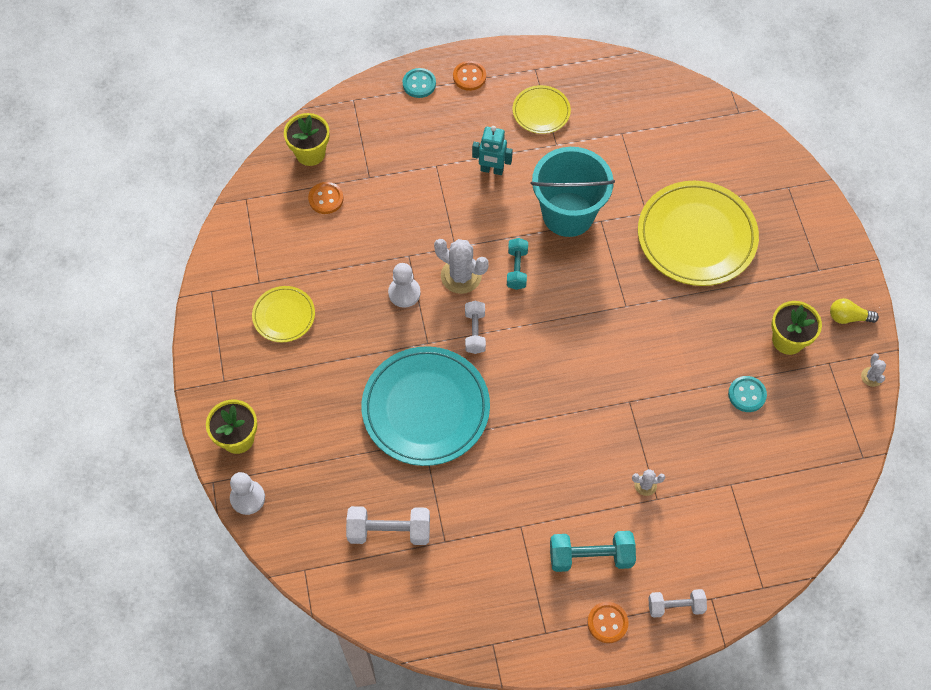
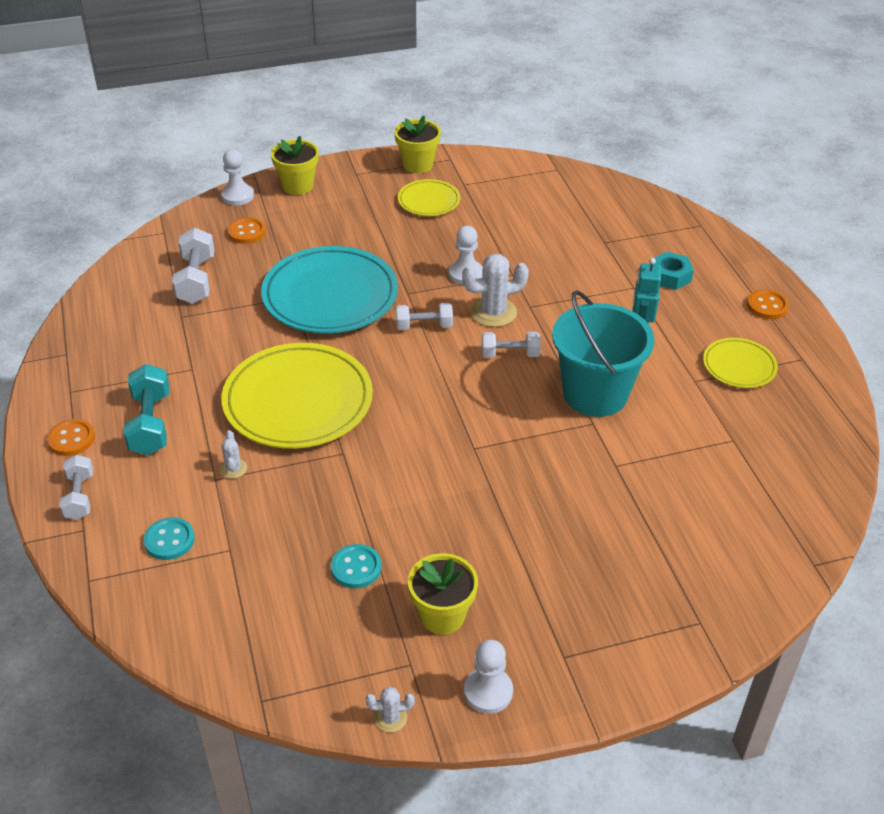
camera: 85 degrees right, 20 degrees down
(310, 153) = (622, 203): yellow flower pot -> yellow flower pot (417, 164)
(326, 199) = (569, 216): orange button -> orange button (246, 232)
(419, 84) = (740, 269): turquoise button -> turquoise button (169, 540)
(424, 136) = (670, 276): none -> turquoise nut
(461, 276) = (493, 312): white cactus -> white cactus turned 45 degrees clockwise
(517, 269) = (510, 354): turquoise dumbbell -> white dumbbell
(696, 237) = (590, 516): yellow plate -> yellow plate (298, 401)
(848, 317) = (488, 691): yellow light bulb -> white pawn

